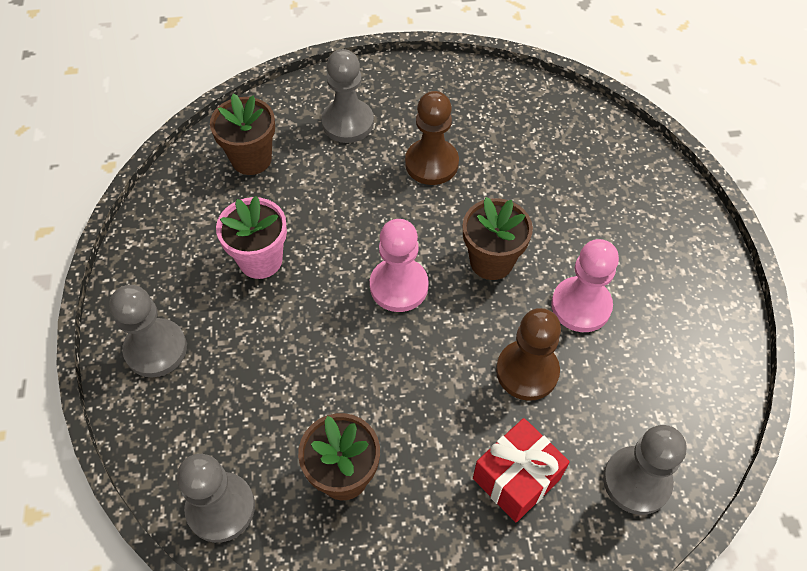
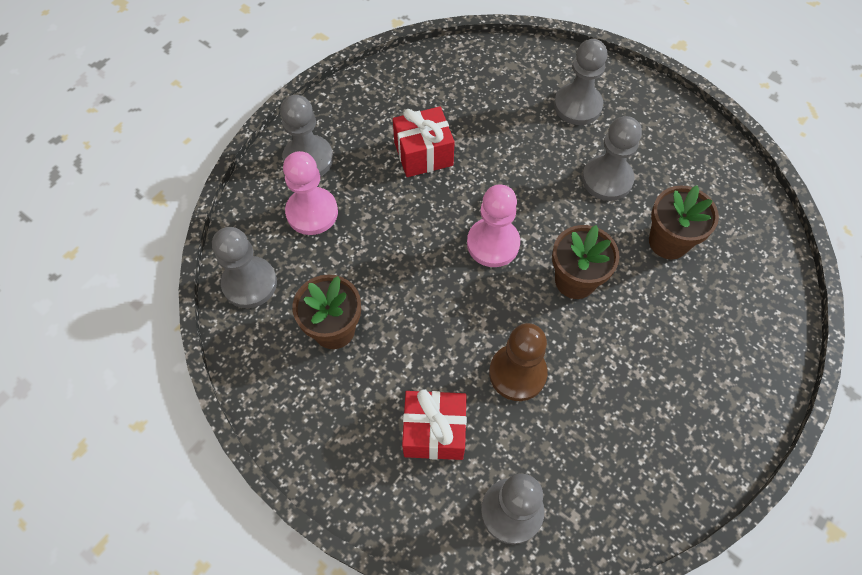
camera: 45 degrees right, 5 degrees up
(251, 159) = (486, 82): brown flower pot -> brown flower pot (668, 241)
(260, 260) = (423, 154): pink flower pot -> red gift
(431, 163) = (607, 179): brown pawn -> grey pawn
(581, 306) = (606, 365): pink pawn -> pink pawn (312, 212)

